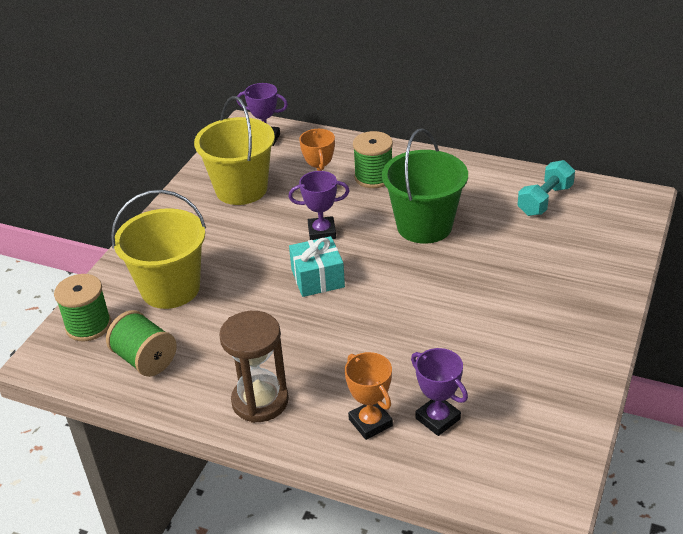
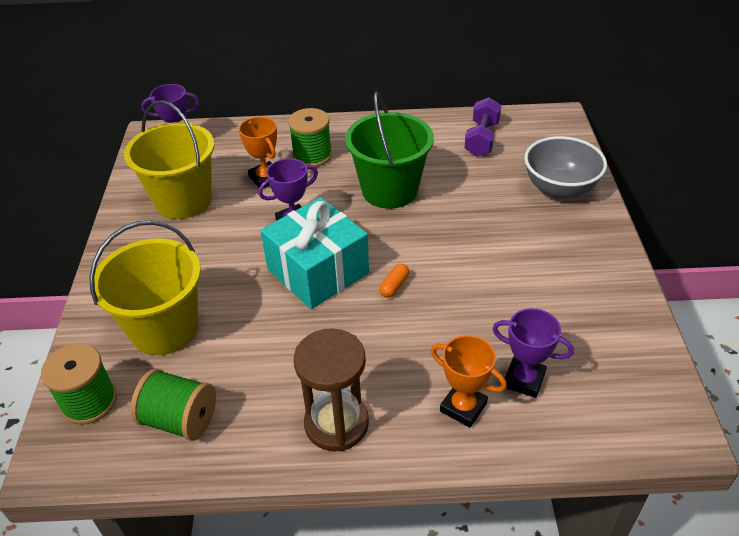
camera: 25 degrees left, 5 degrees up
(317, 278) = (318, 271): turquoise gift -> turquoise gift, size x1.57
(375, 309) = (394, 286): none -> orange capsule
(545, 200) = (481, 139): turquoise dumbbell -> purple dumbbell
(590, 266) = (559, 188): none -> grey bowl

